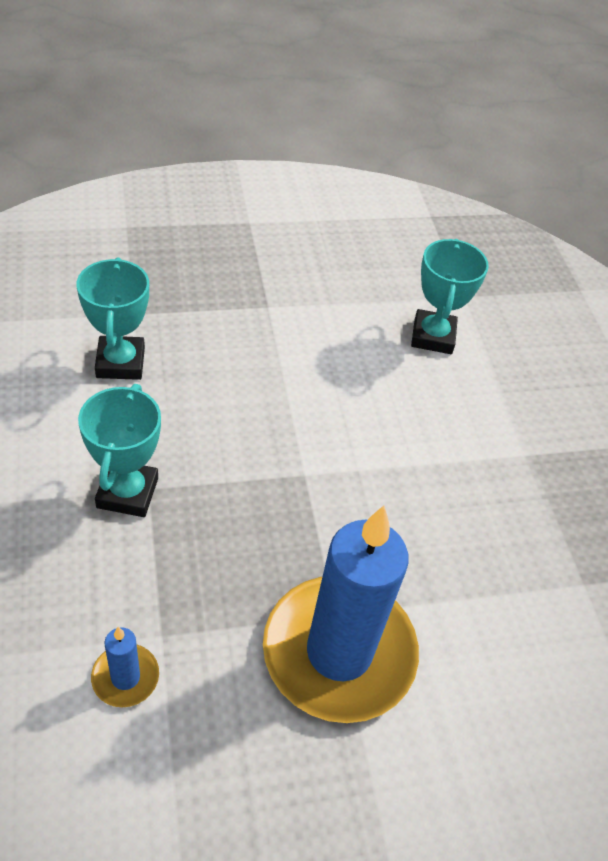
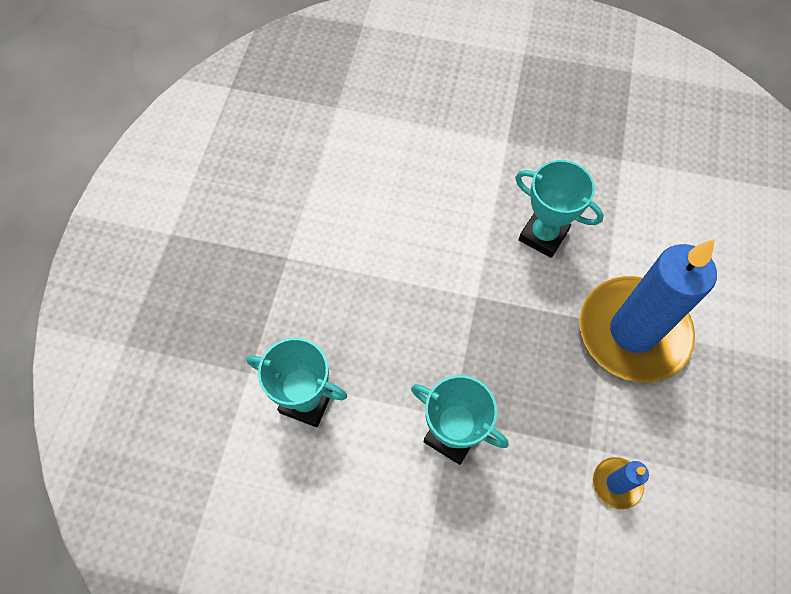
camera: 60 degrees left, 15 degrees up
(433, 336) = (371, 148): turquoise trophy -> turquoise trophy (543, 235)

